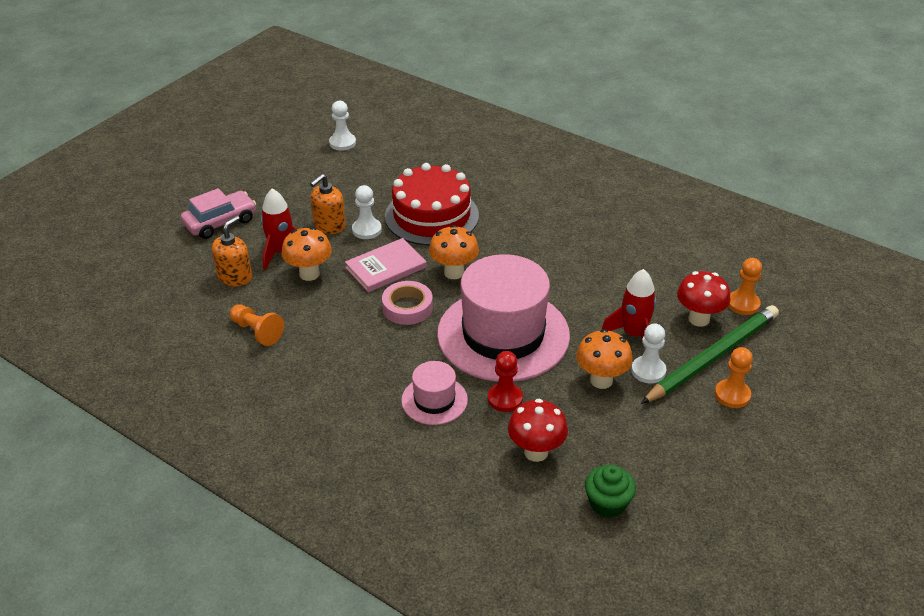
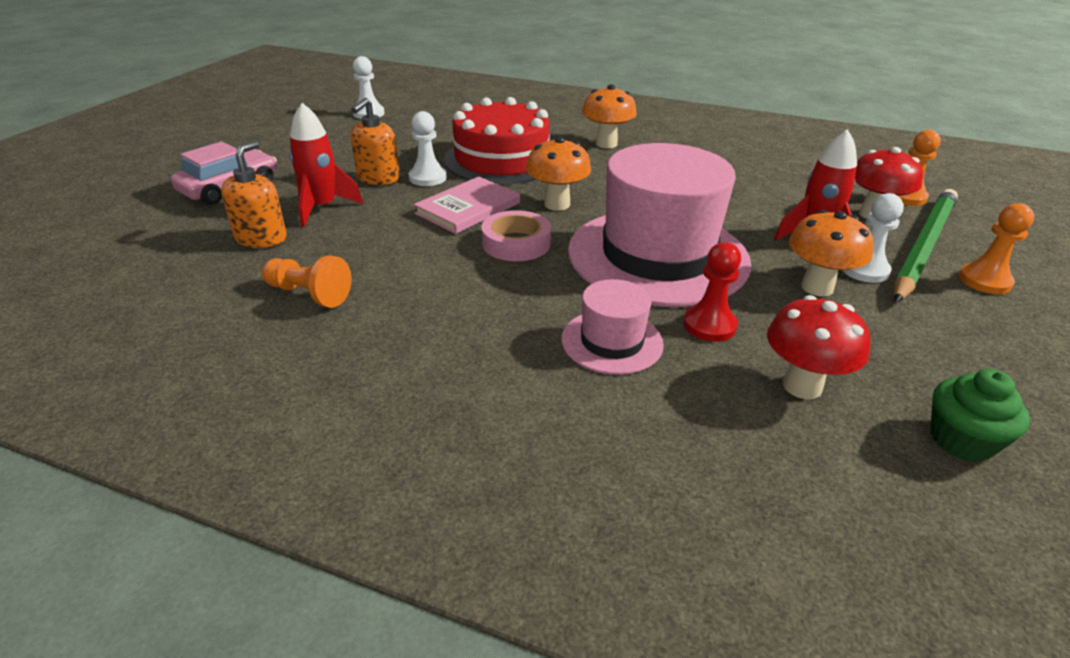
camera: 15 degrees left, 5 degrees down
(309, 274) = (367, 224): orange mushroom -> orange mushroom (606, 144)

